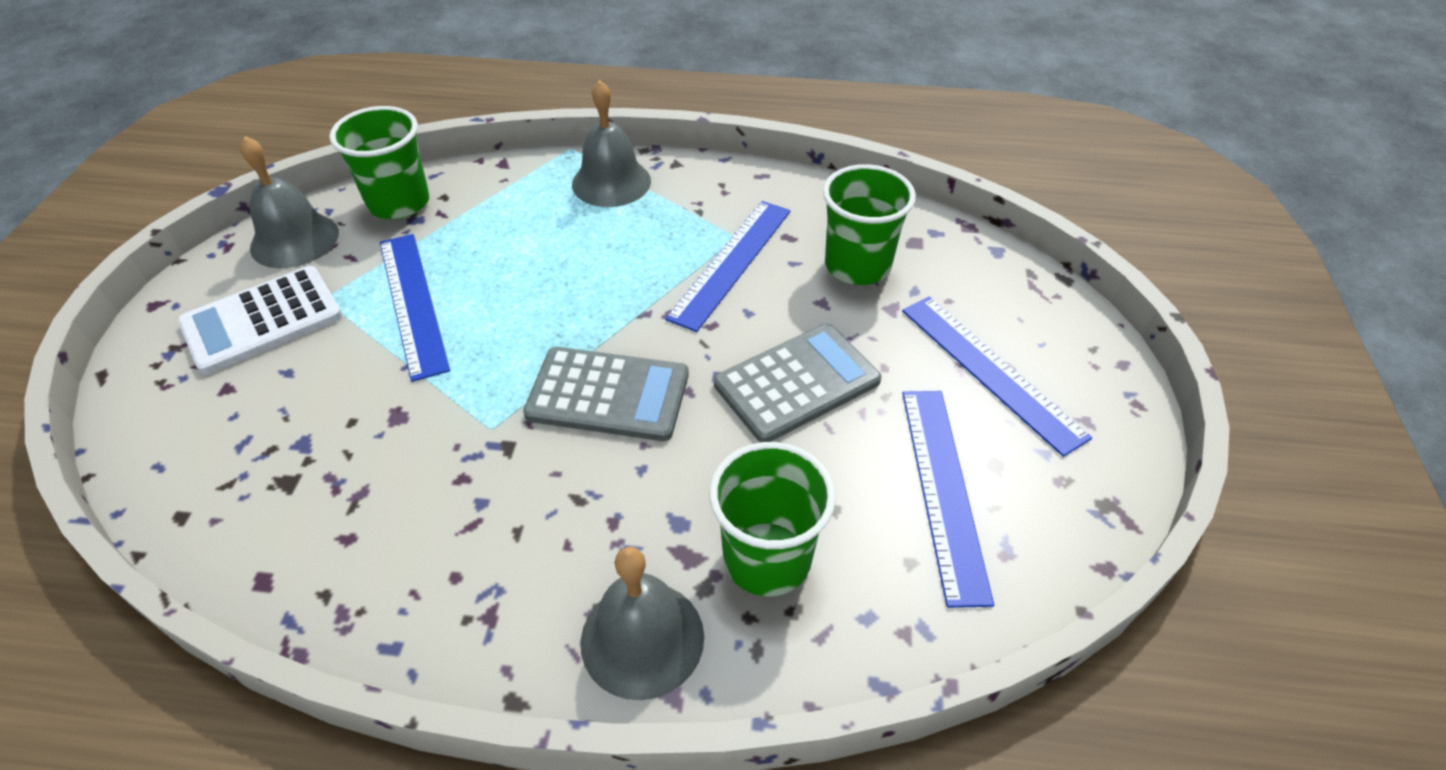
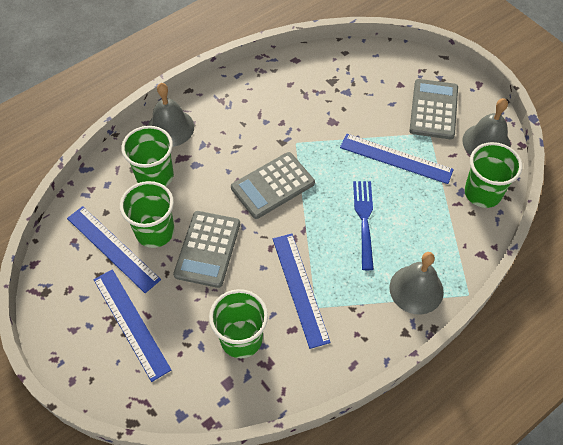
camera: 135 degrees right, 10 degrees up
(262, 320) = (433, 109): white calculator -> grey calculator
(561, 271) = (364, 220): none -> blue fork
(852, 464) = (155, 231): none -> green cup
(990, 371) = (131, 323): blue ruler -> blue ruler turned 45 degrees clockwise

